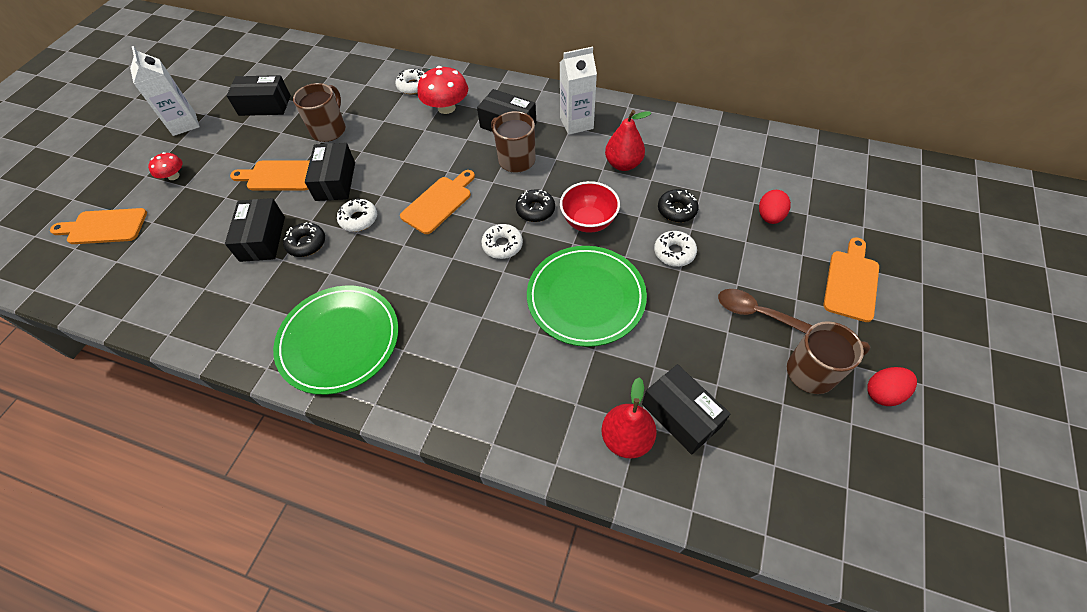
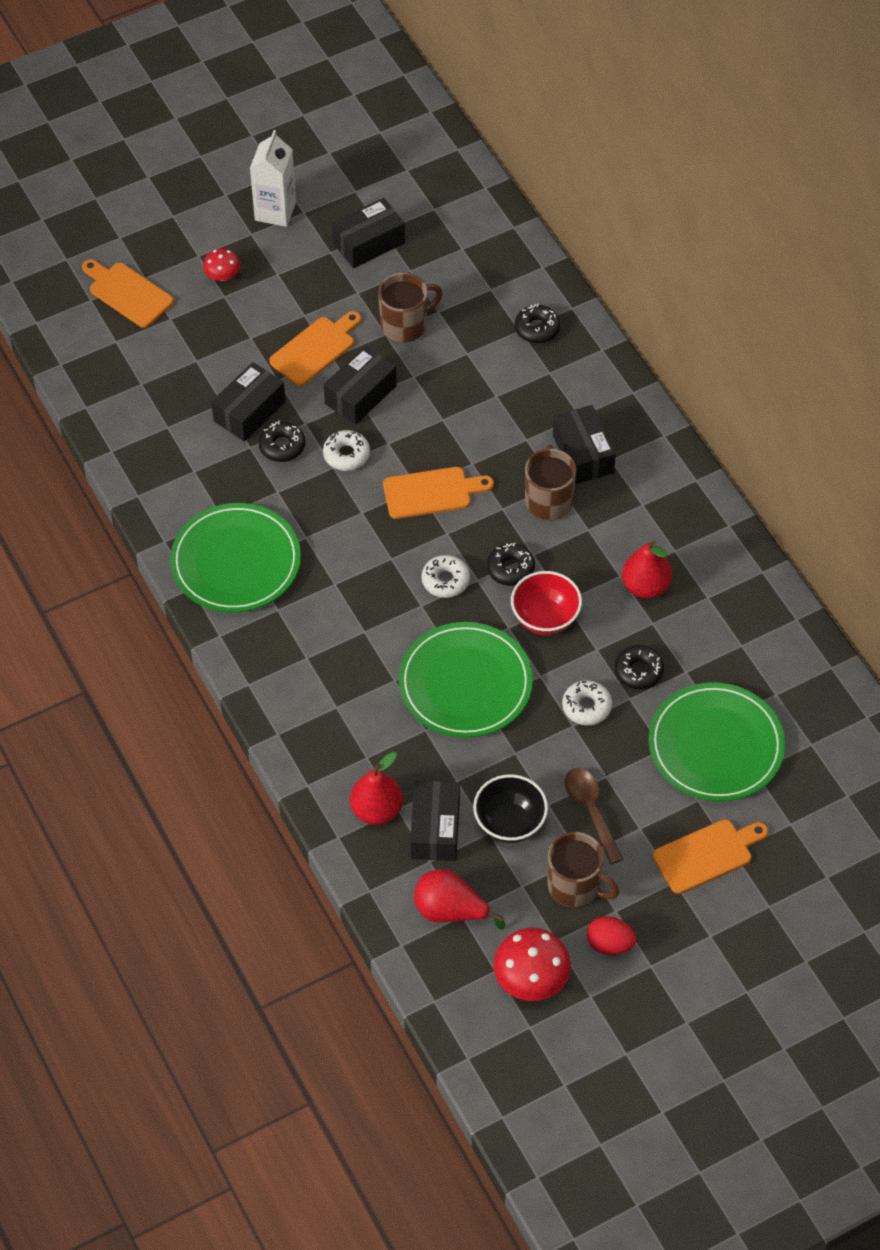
camera: 40 degrees right, 0 degrees up
(264, 105) = (368, 243): black box -> black box turned 75 degrees counterclockwise
(279, 176) = (315, 349): orange cutting board -> orange cutting board turned 90 degrees clockwise
(413, 86) = (537, 328): white donut -> black donut
(446, 108) = (543, 384): red mushroom -> red mushroom (531, 978)
(576, 123) = (653, 504): white carton -> none
(721, 366) = (509, 823): none -> black bowl
(764, 470) = (450, 911): none -> red pear
(769, 217) = (715, 745): red egg -> green plate

